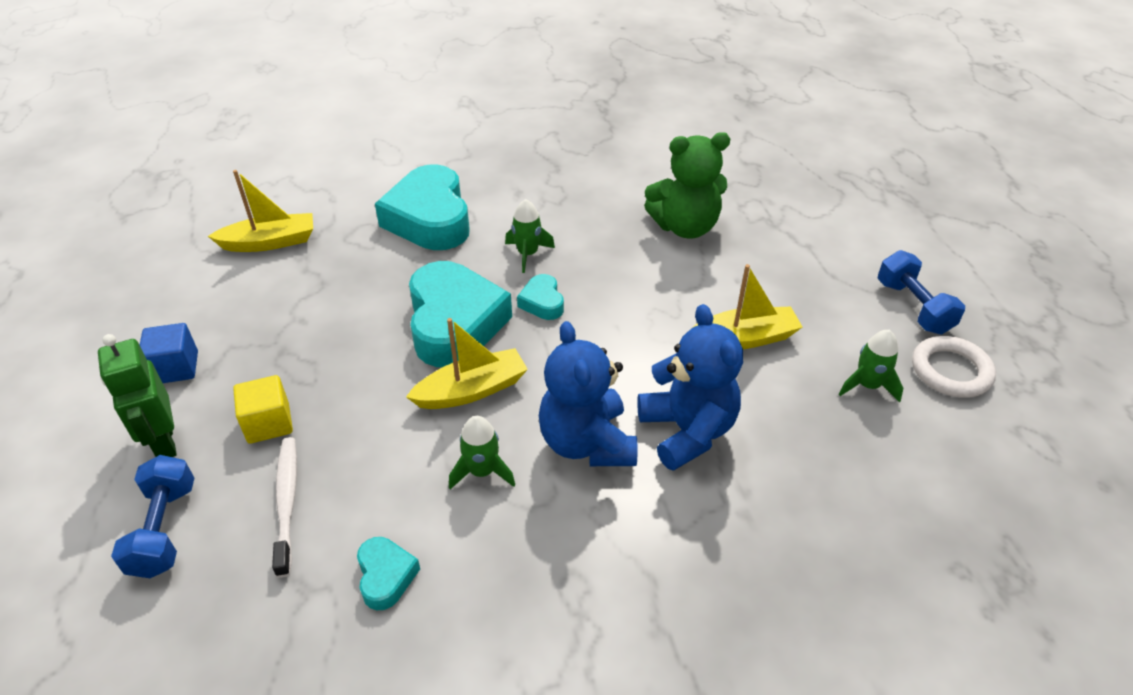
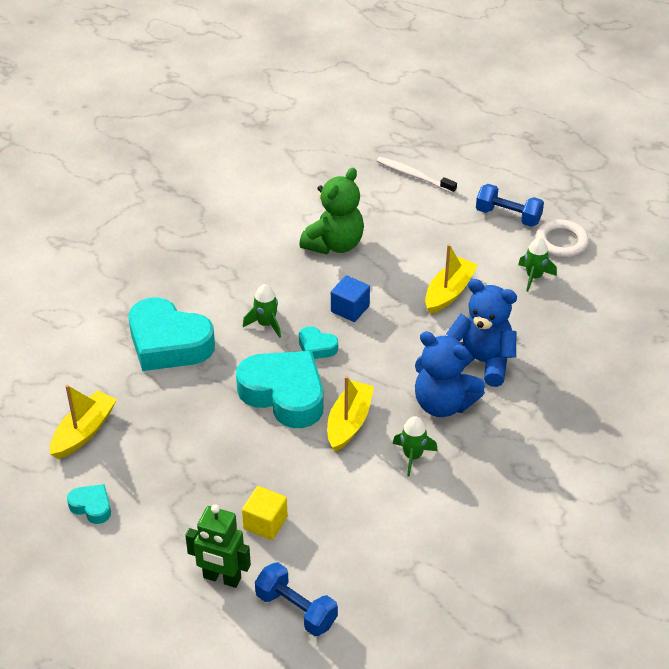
camera: 45 degrees left, 0 degrees up
(175, 368) = (157, 542): blue cube -> blue cube (350, 309)
(287, 502) = (338, 547): white toothbrush -> white toothbrush (414, 176)
(386, 576) = (436, 535): turquoise heart -> turquoise heart (92, 506)

